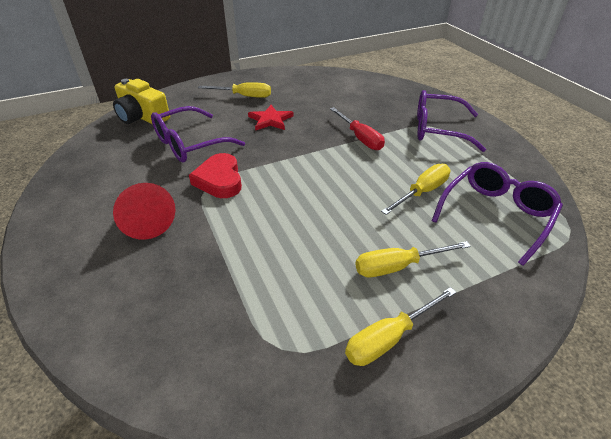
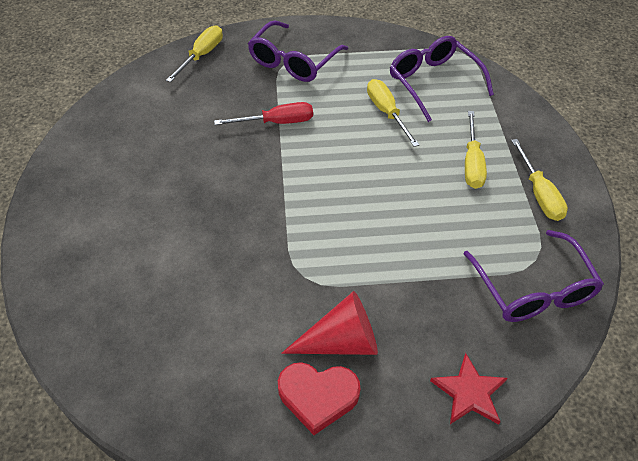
camera: 70 degrees left, 10 degrees up
(142, 117) = (90, 329): yellow camera -> none
(189, 144) = (202, 280): purple glasses -> purple glasses (533, 289)
(219, 180) = (297, 262): red heart -> red heart (318, 396)
(244, 96) = (109, 200): yellow screwdriver -> yellow screwdriver (202, 55)
(270, 120) = (191, 187): red star -> red star (469, 392)

